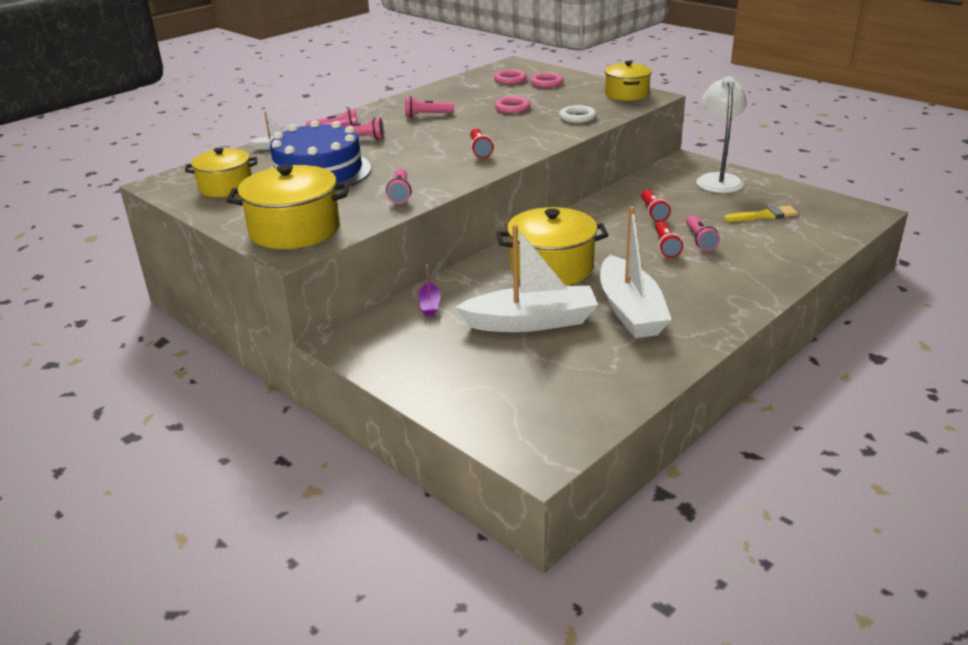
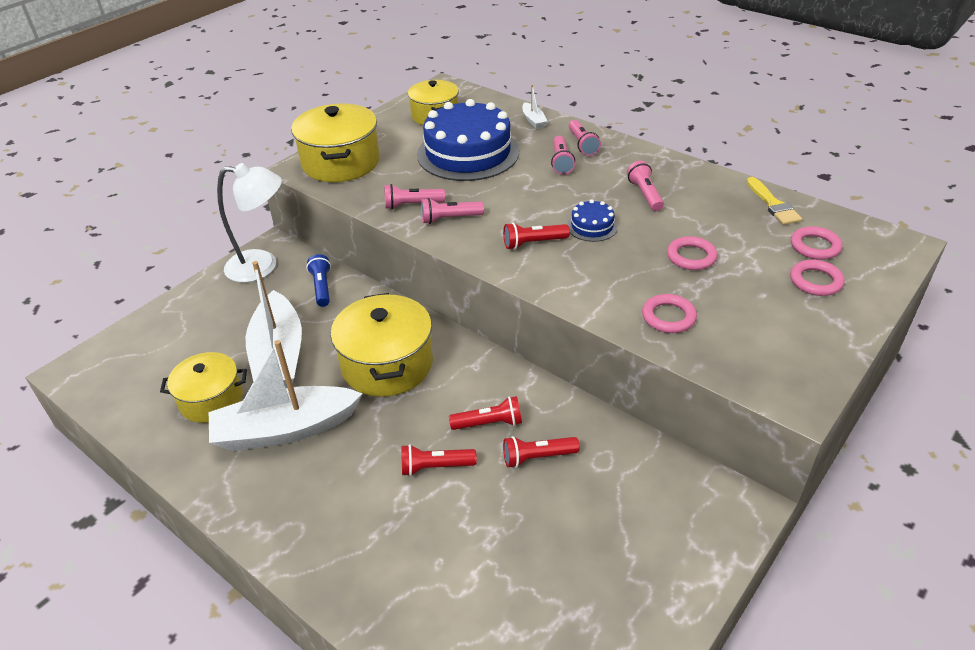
camera: 85 degrees right, 10 degrees up
(430, 305) = (322, 287): purple boat -> blue flashlight
(464, 132) = (592, 226): none -> blue cake
(577, 117) = (668, 317): white ring -> pink ring
(621, 227) = (489, 423): none -> red flashlight
(626, 94) = (795, 368): yellow pot -> yellow pot (211, 400)
(700, 240) = (454, 505): pink flashlight -> pink flashlight (449, 219)
(718, 179) = (671, 545): white lamp -> white lamp (262, 266)
(764, 215) = (538, 595): yellow brush -> yellow brush (773, 204)

